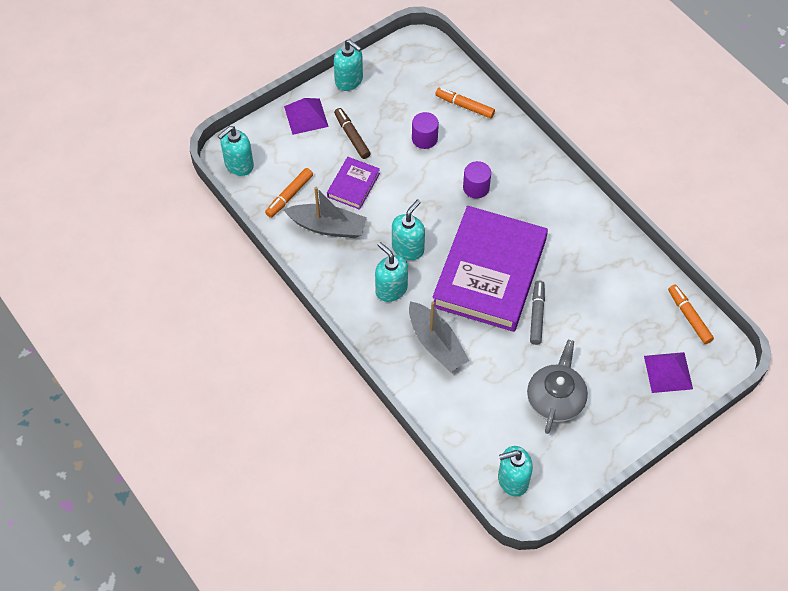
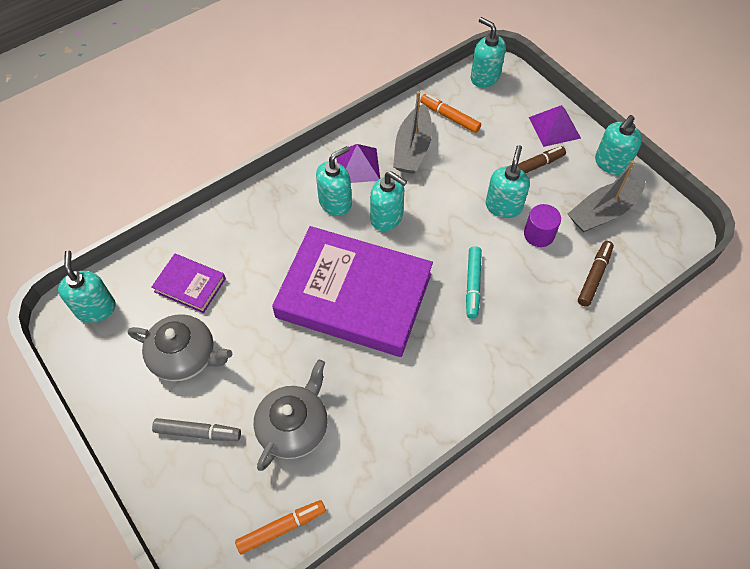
camera: 90 degrees right, 0 degrees up
(353, 185) = (467, 169): purple book -> purple book (190, 285)
(395, 161) = (503, 206): none -> turquoise soap dispenser
(436, 343) = (266, 242): grey boat -> grey boat (603, 212)
(464, 106) = (594, 276): orange marker -> brown marker
(476, 187) = (473, 285): purple cylinder -> turquoise marker
(536, 315) = (295, 342): grey marker -> grey marker (198, 432)
(610, 312) = (294, 426): none -> grey teapot
(668, 372) = (203, 490): purple pyramid -> purple pyramid (357, 165)

